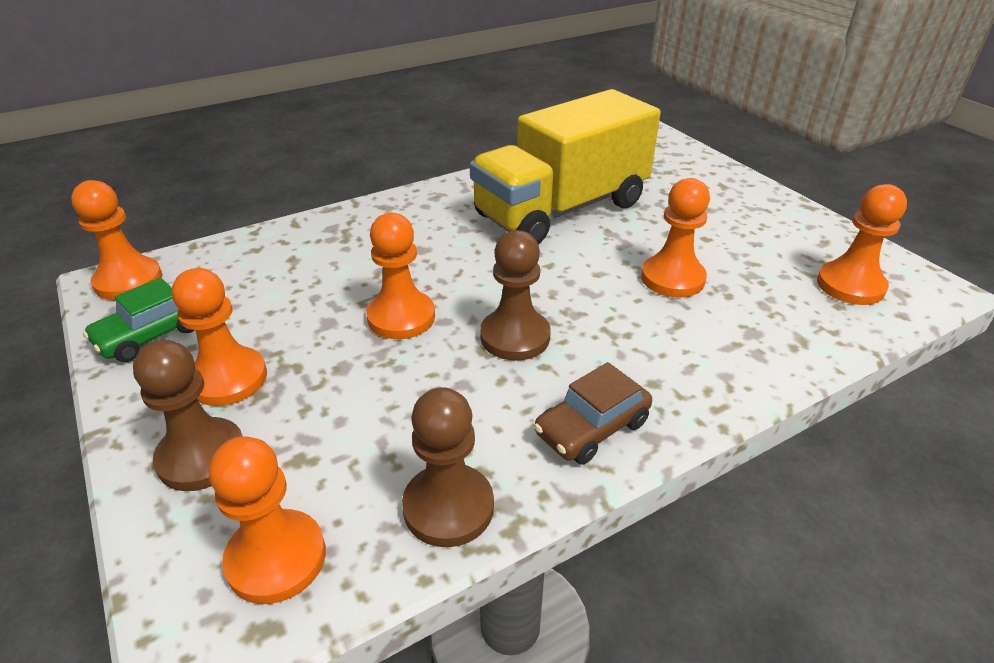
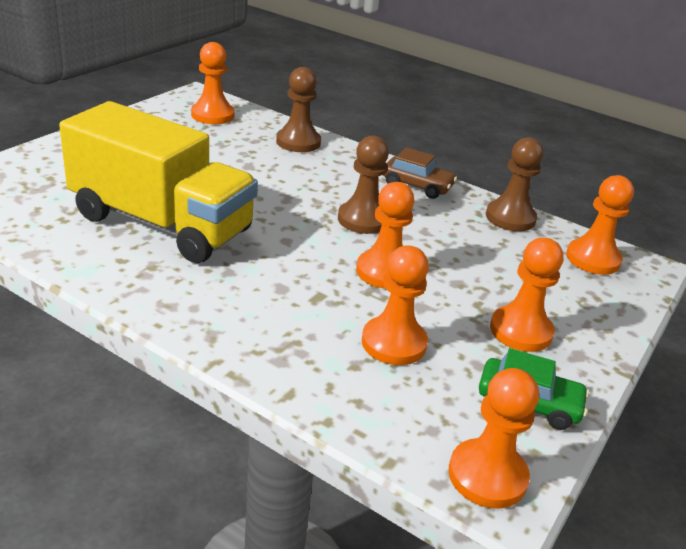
camera: 120 degrees left, 5 degrees down
(202, 456) = (580, 311): brown pawn -> brown pawn (298, 142)
(672, 278) = (245, 169): orange pawn -> orange pawn (393, 343)

